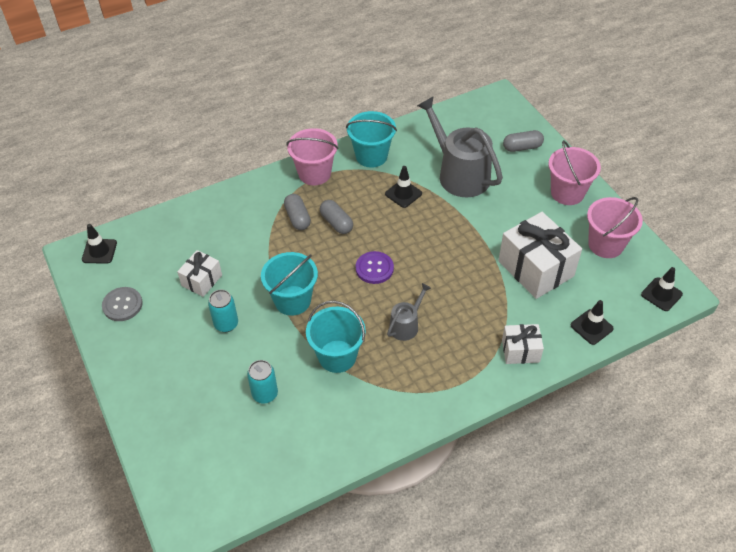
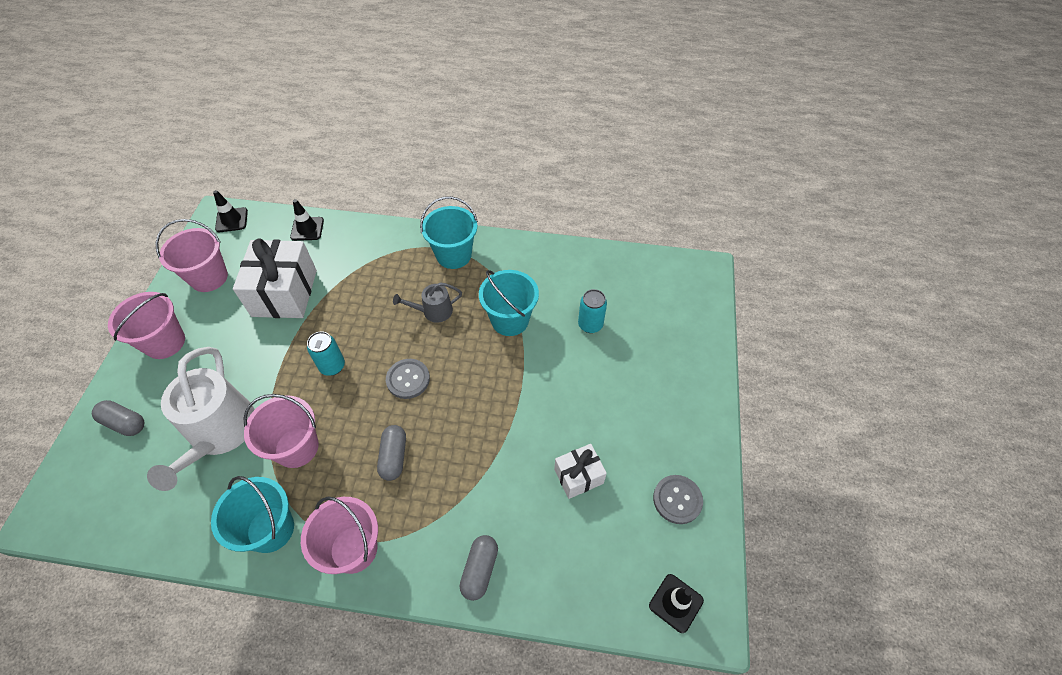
camera: 145 degrees left, 5 degrees up
(226, 324) = (583, 409): turquoise can -> turquoise can (332, 366)
(292, 300) = (506, 394): turquoise bucket -> turquoise bucket (454, 255)
(297, 218) = (426, 492): grey capsule -> grey capsule (479, 570)
(374, 268) = (408, 379): purple button -> grey button
(403, 194) = (296, 447): black traffic cone -> pink bucket
(459, 174) = (219, 433): grey watering can -> white watering can
(520, 351) = (374, 243): white gift -> none

